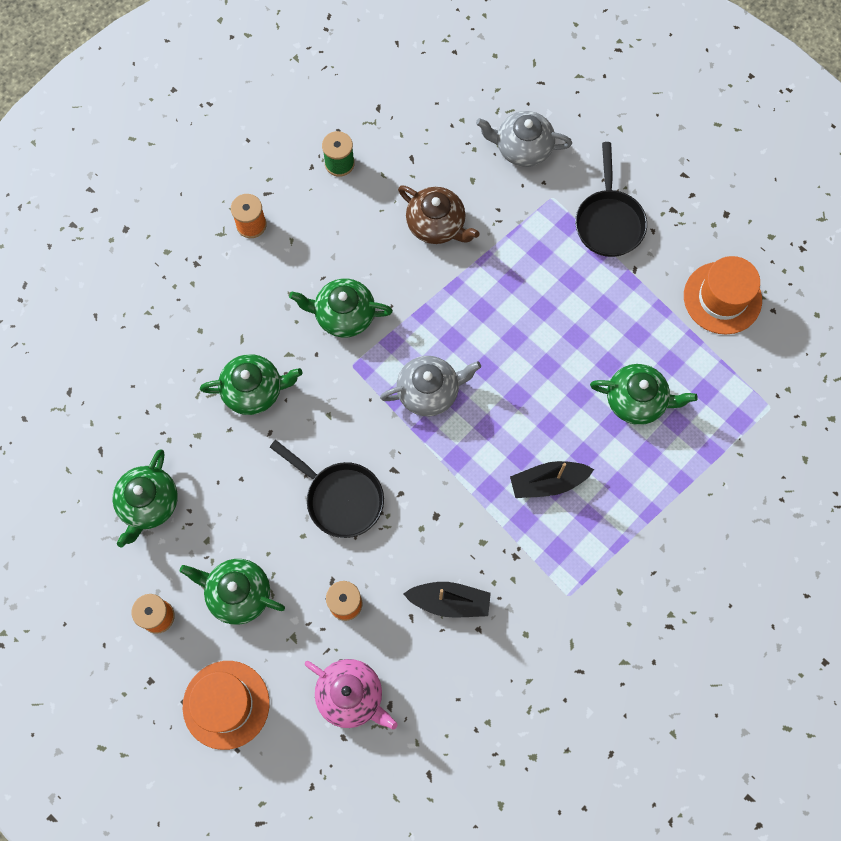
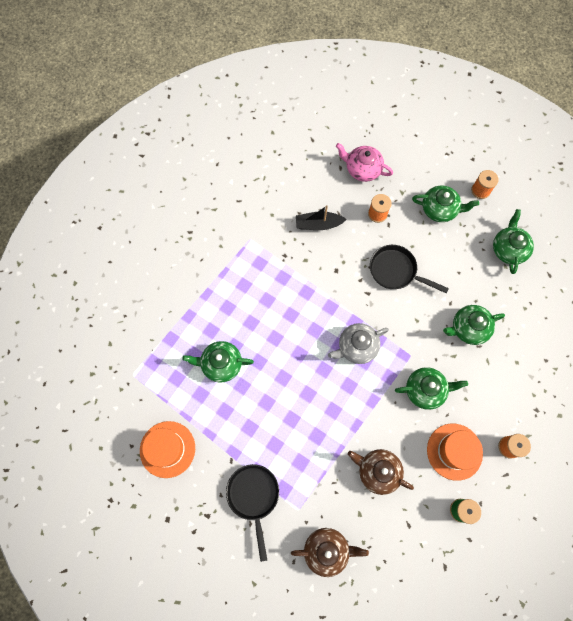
camera: 170 degrees right, 0 degrees up
(226, 704) = (428, 154): orange hat -> orange hat (454, 451)
(522, 148) = (327, 550): grey teapot -> brown teapot
(548, 483) = (271, 301): black boat -> none

